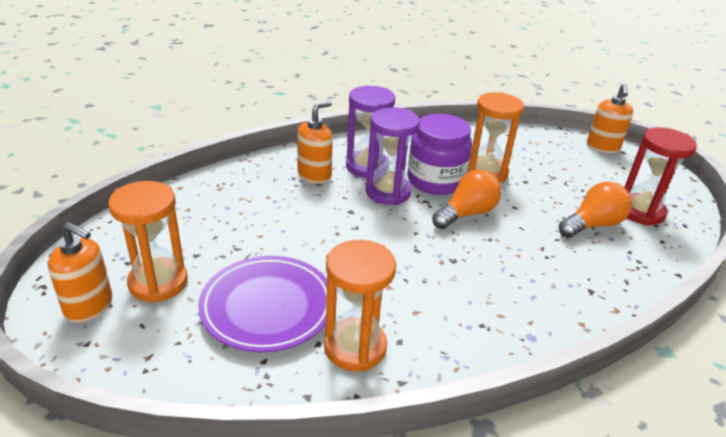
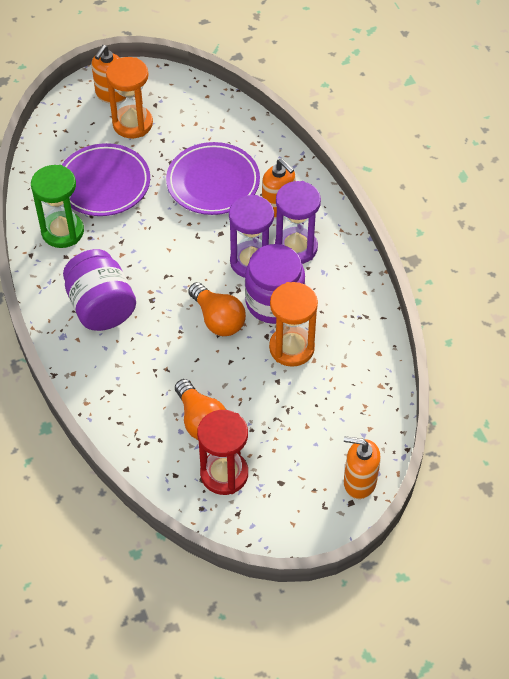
camera: 95 degrees right, 20 degrees up
(276, 215) = (213, 182): none -> purple plate
(355, 347) = (62, 231): orange hourglass -> green hourglass
(475, 302) = (101, 307): none -> purple jar

